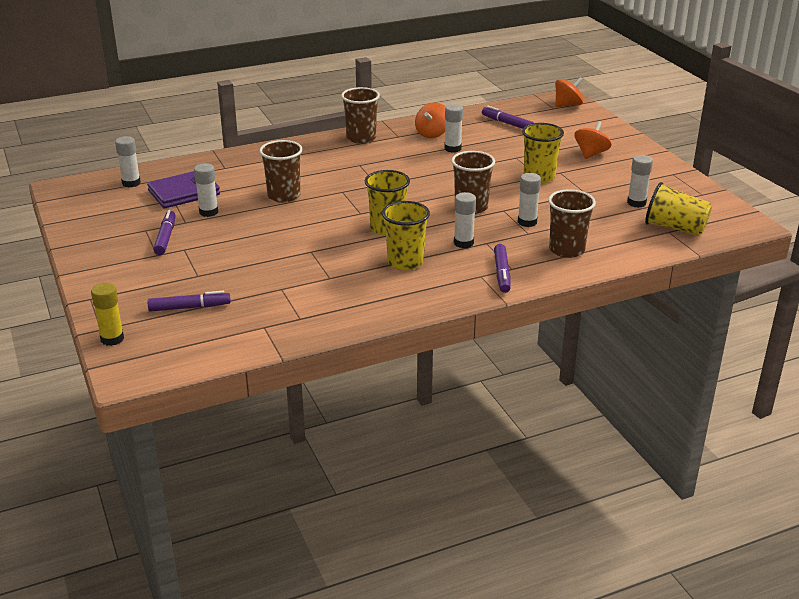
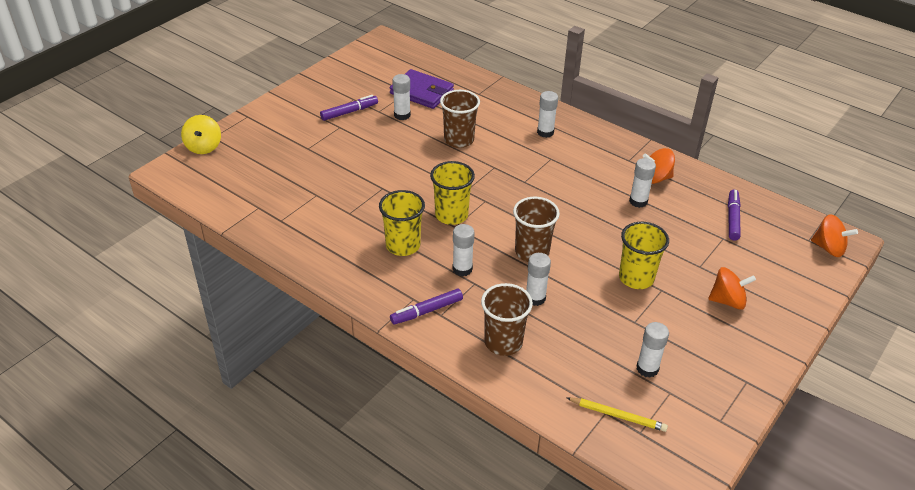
camera: 60 degrees right, 10 degrees up
(112, 339) = (203, 147): yellow glue stick -> yellow spinning top
(131, 183) = (415, 64): white glue stick -> white glue stick (545, 132)
(189, 307) = (262, 163): purple marker -> none
(361, 138) = (602, 141): brown cup -> none
(675, 228) = (618, 415): yellow cup -> yellow pencil

